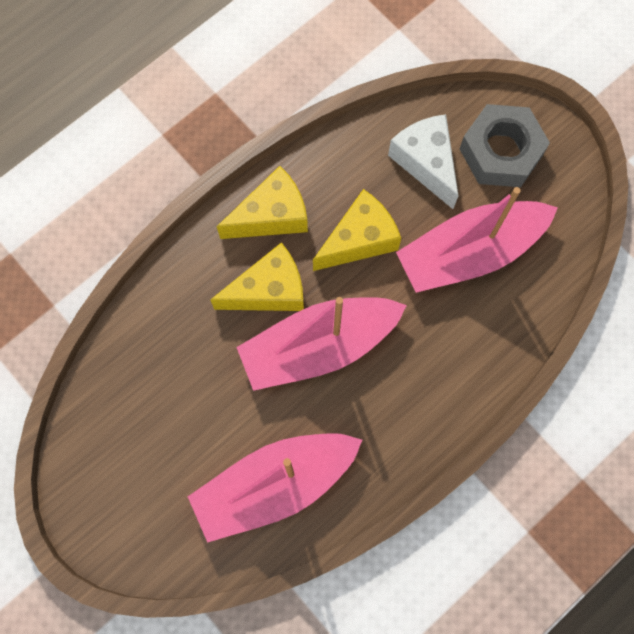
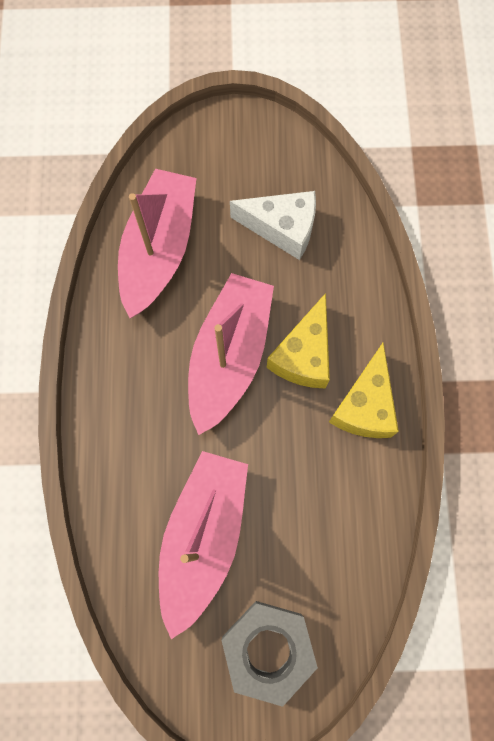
camera: 130 degrees right, 0 degrees up
(359, 239) = (288, 457): yellow cheese -> none
(426, 163) = (311, 571): white cheese -> white cheese (282, 228)

